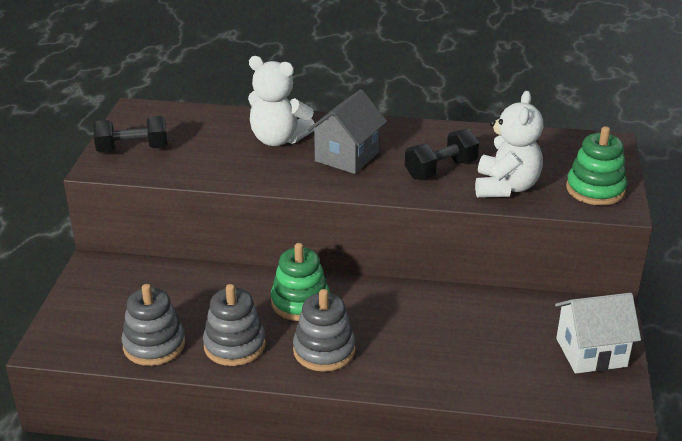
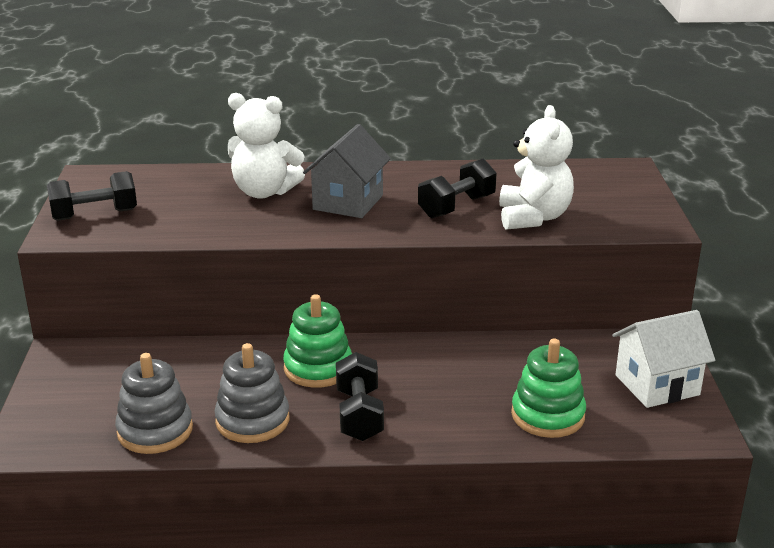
camera: 10 degrees left, 5 degrees down
(324, 350) = (359, 415): grey stacking toy -> black dumbbell
(595, 190) = (629, 212): green stacking toy -> green stacking toy (547, 415)

